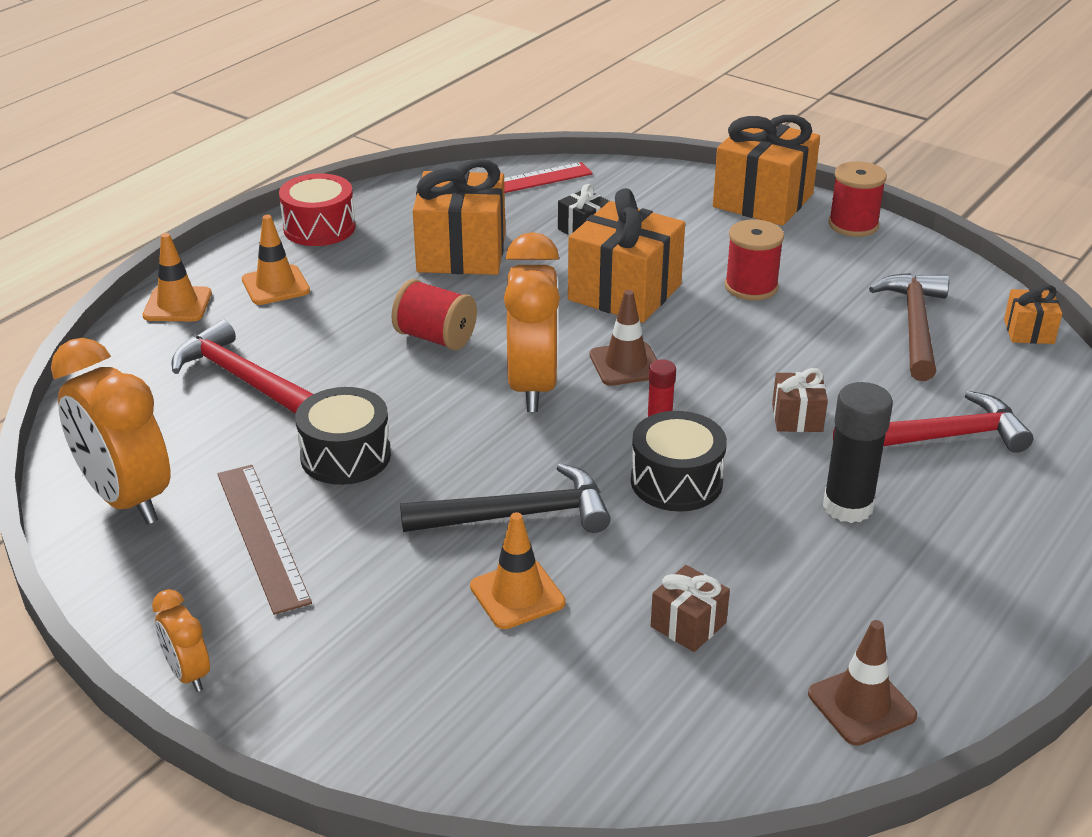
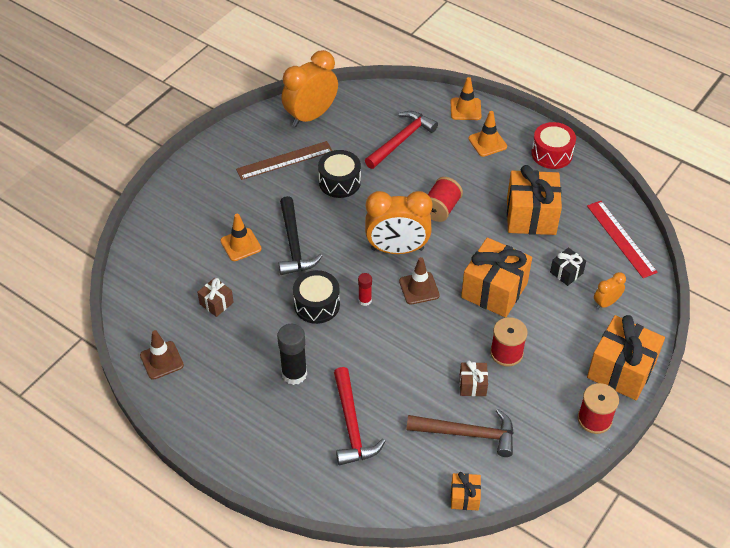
camera: 90 degrees right, 15 degrees up
(188, 674) = (206, 149): orange clock -> orange clock (606, 303)
(797, 418) = (370, 361): brown gift -> brown gift (472, 385)

